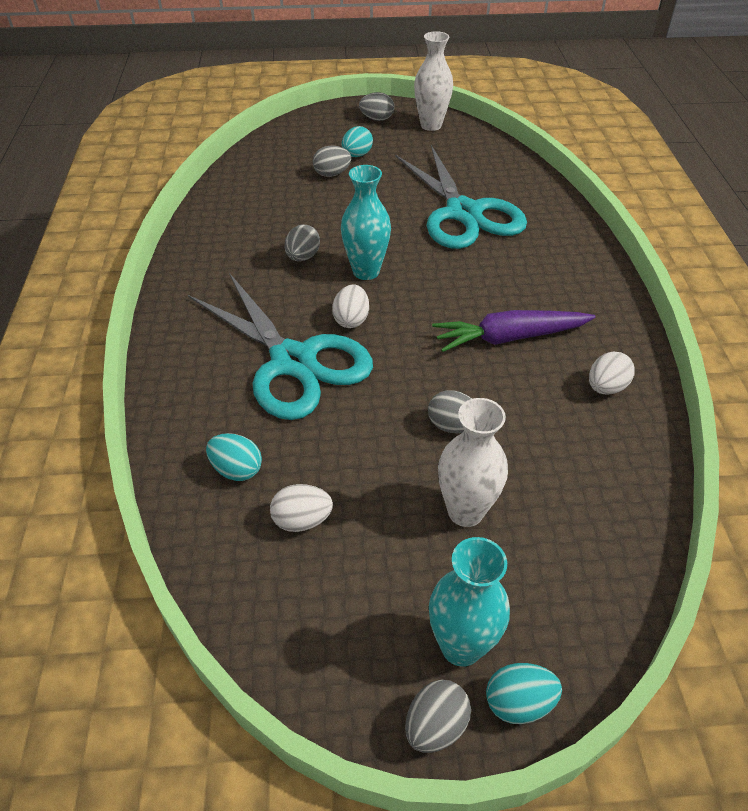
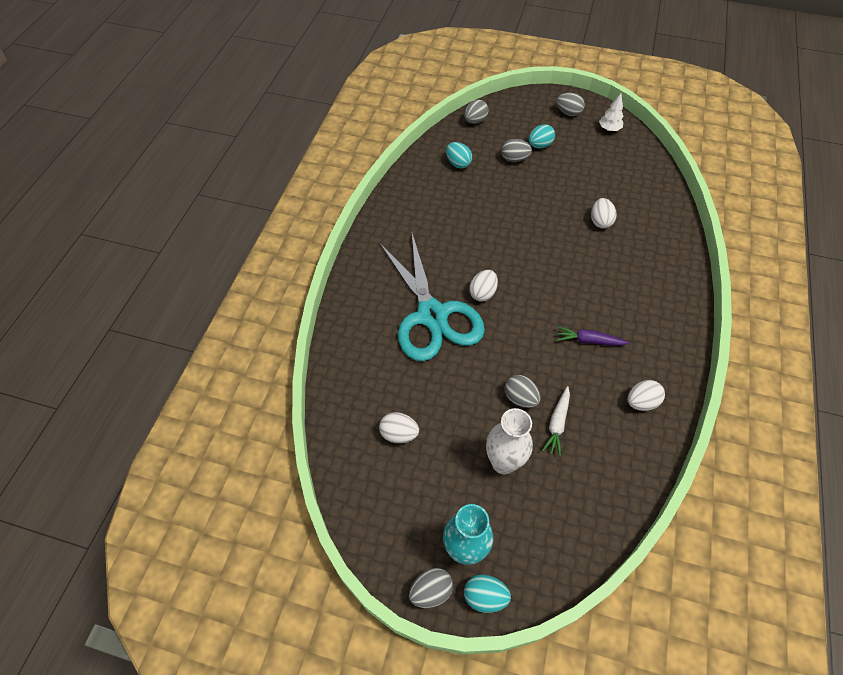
camera: 20 degrees right, 10 degrees up
(237, 469) = (370, 385): turquoise egg -> turquoise egg (458, 163)
(303, 257) = (467, 230): grey egg -> grey egg (475, 121)
(366, 271) = (507, 255): turquoise vase -> none
(431, 125) = (609, 129): white vase -> white tree
(463, 213) = (600, 221): turquoise scissors -> white egg
(509, 338) = (589, 340): purple carrot -> purple carrot, size x0.59
(514, 442) = (557, 424): none -> white carrot

